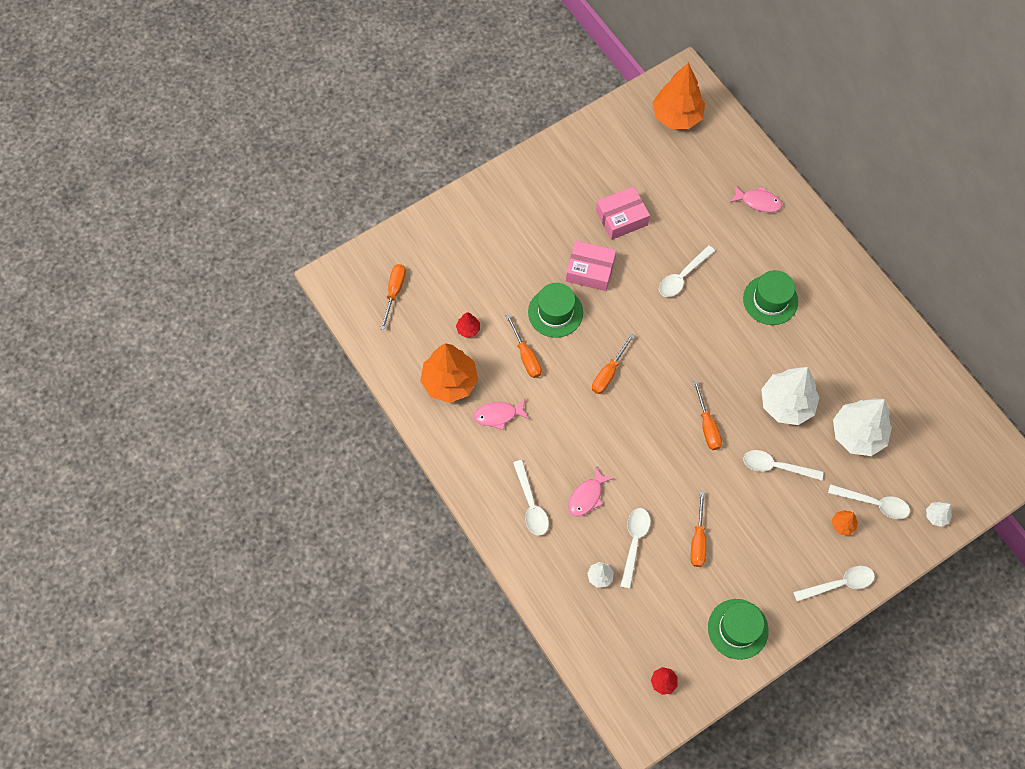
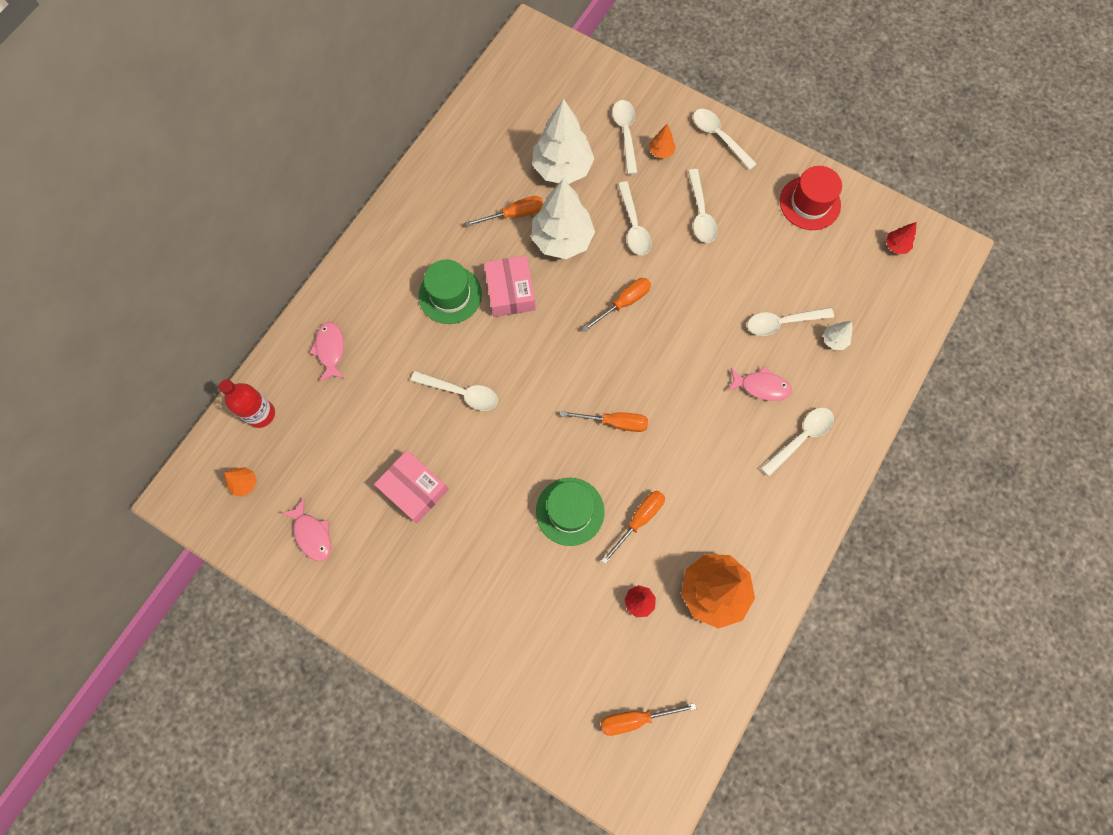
camera: 115 degrees left, 5 degrees up
(498, 415) = (723, 517): pink fish -> pink fish (312, 534)
(590, 270) = (499, 496): pink box -> pink box (510, 291)
(676, 116) = (245, 483): orange tree -> orange tree, size x0.43
(698, 540) = (746, 267): orange screwdriver -> orange screwdriver (514, 214)
(726, 141) = (261, 414): none -> red bottle
(738, 629) = (810, 203): green hat -> red hat
(766, 528) = (700, 213): none -> white spoon
(936, 516) = (610, 82): white tree -> none

